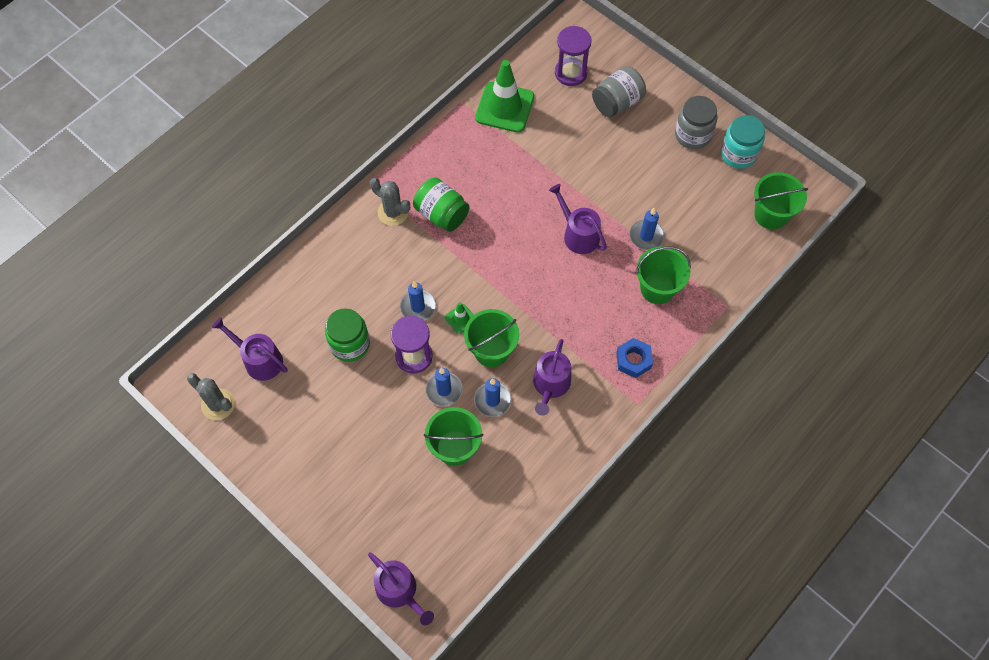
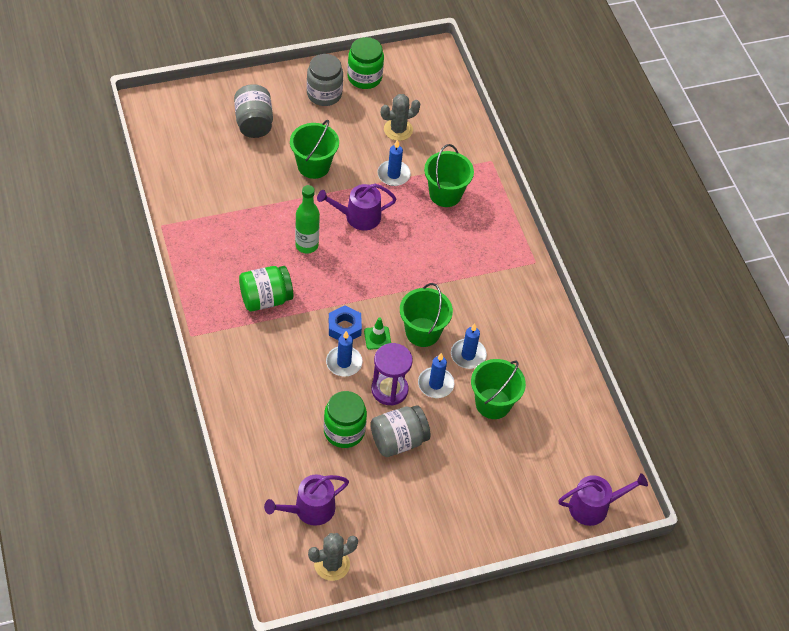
camera: 65 degrees left, 10 degrees down
(367, 391) = (398, 440): none -> grey jar
(393, 212) = (235, 333): grey cactus -> grey cactus (398, 130)
(504, 107) = (193, 198): green traffic cone -> none
(518, 213) = (306, 245): none -> green bottle
(550, 385) = (481, 309): purple watering can -> none
(571, 73) = (197, 136): purple hourglass -> none
(633, 360) = (496, 244): blue nut -> blue nut (344, 327)
(738, 154) = (364, 77): turquoise jar -> green jar
(771, 215) = (433, 90): green bucket -> green bucket (313, 166)

